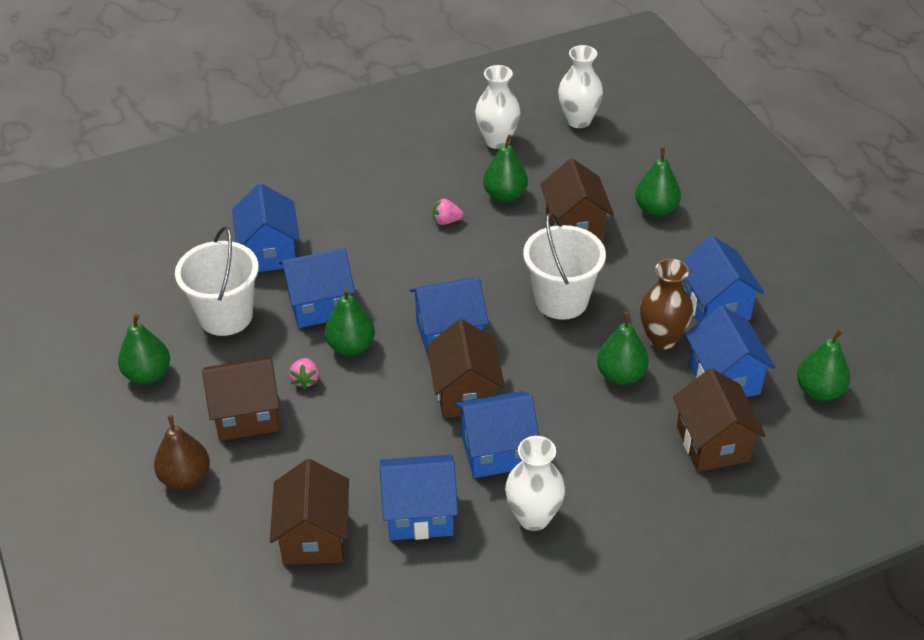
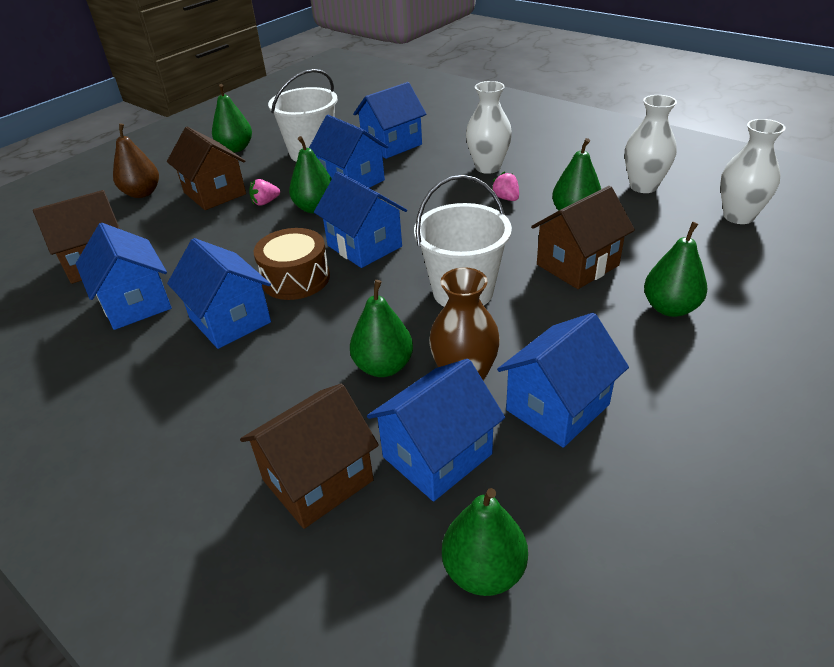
camera: 65 degrees right, 5 degrees down
(465, 393) = (295, 278): brown house -> brown drum
(533, 517) = (150, 371): white vase -> white vase (488, 167)

